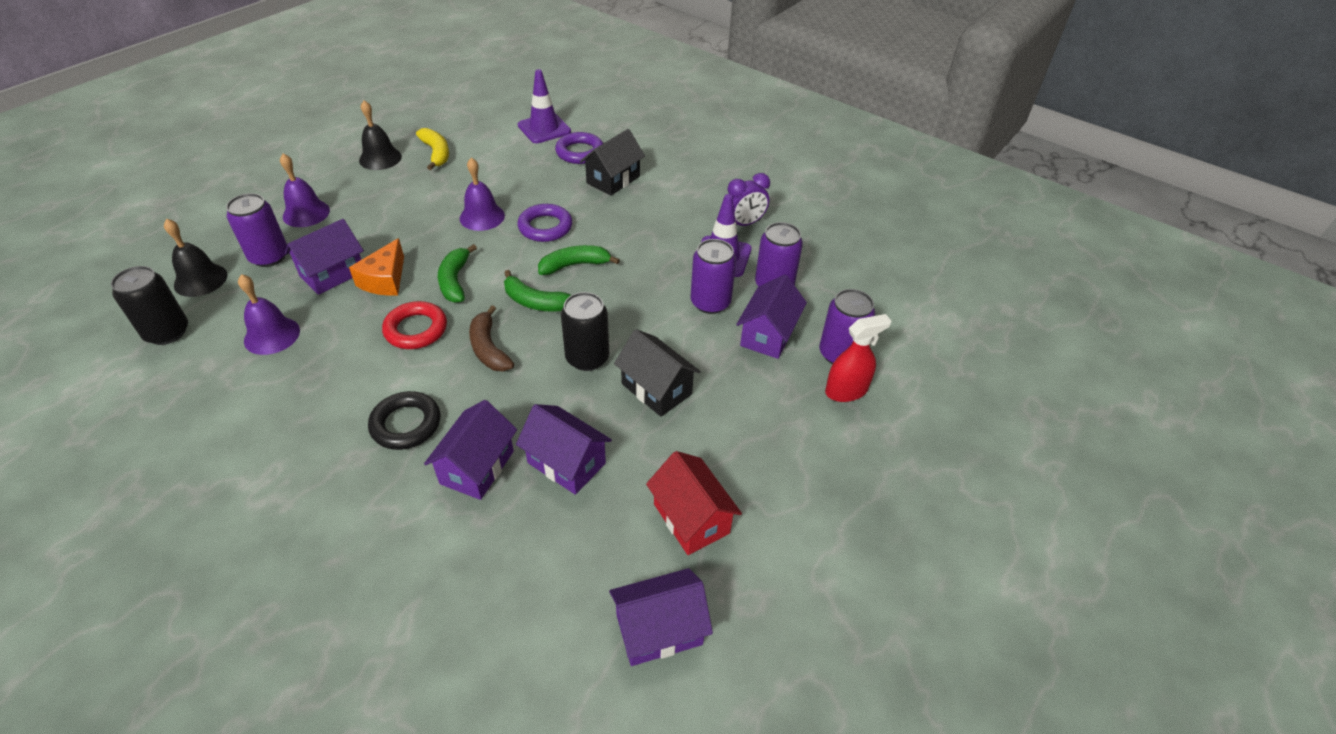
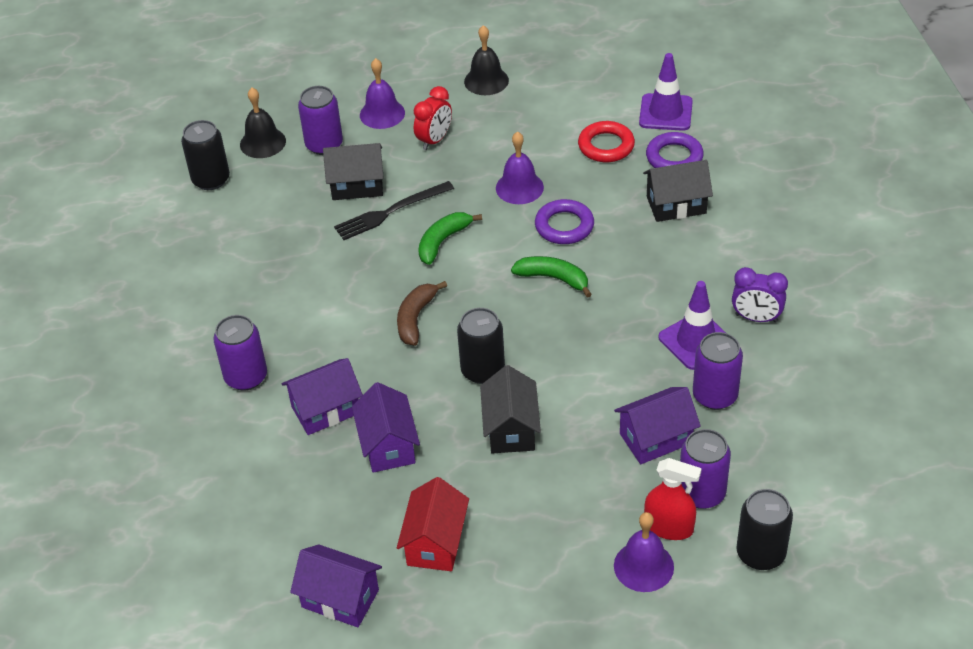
camera: 45 degrees right, 0 degrees up
(272, 335) = (275, 220): purple bell -> purple bell (643, 566)
(332, 274) = (357, 185): purple house -> black house
(374, 213) = (434, 140): none -> red clock
(385, 280) = (390, 212): orange cheese -> black fork
(406, 424) = (306, 347): black ring -> none
(416, 329) = (377, 271): red ring -> red ring (606, 146)
(436, 153) = (539, 97): yellow banana -> none
(535, 302) = (488, 296): green banana -> none
(710, 302) = (636, 379): purple can -> purple can (246, 377)
(921, 371) = (760, 553): none -> black can

